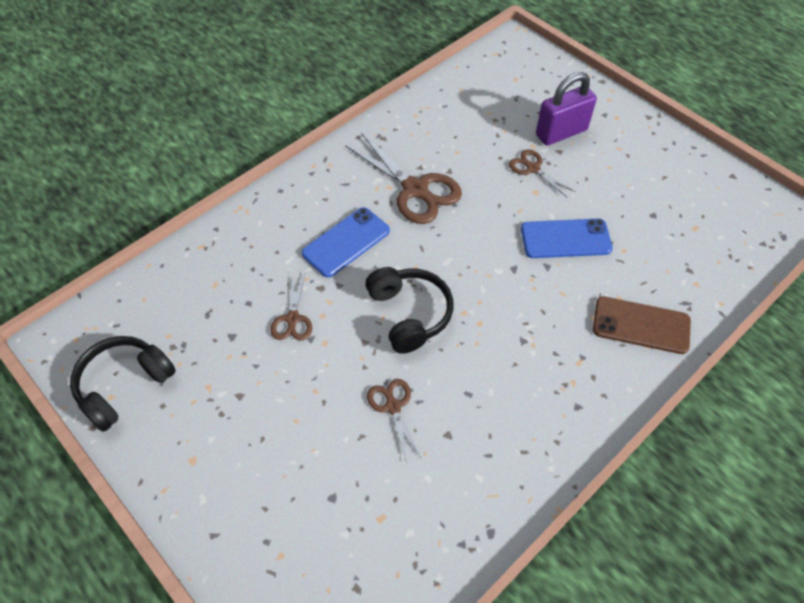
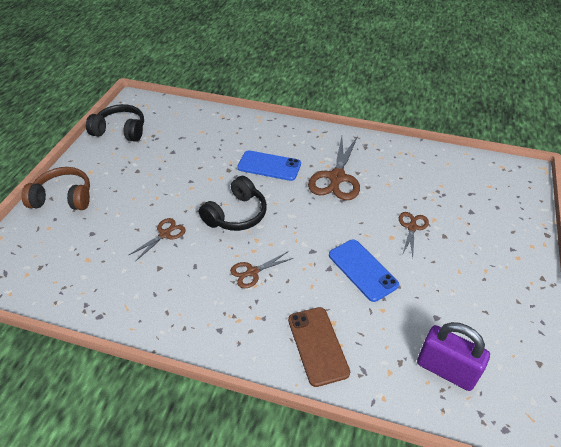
camera: 60 degrees right, 10 degrees down
(227, 516) = (63, 198): none -> brown headphones
(293, 319) = (198, 168): brown scissors -> brown scissors (252, 272)
(561, 132) = (464, 230): purple padlock -> purple padlock (446, 370)

